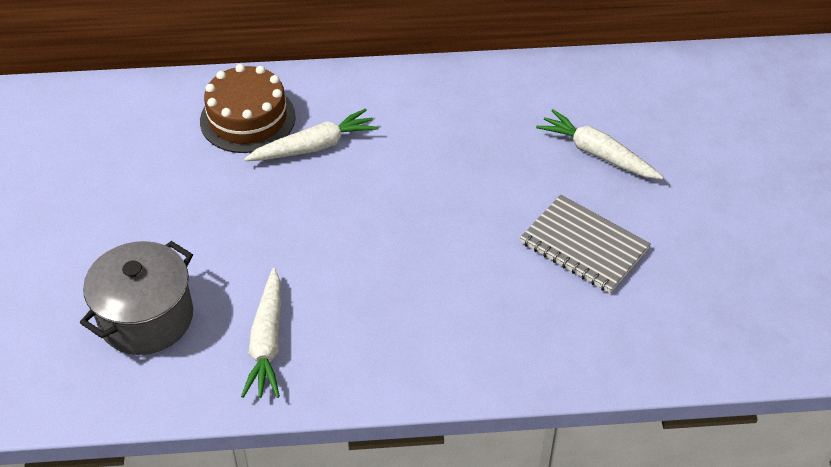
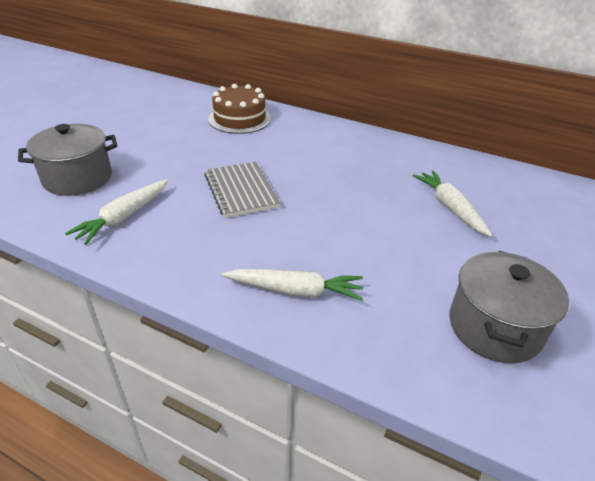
camera: 30 degrees right, 10 degrees down
(314, 146) = (262, 141): white carrot -> white carrot (295, 291)
(584, 246) = (393, 255): grey notebook -> grey notebook (241, 191)
(717, 281) = (494, 327): none -> grey pot

